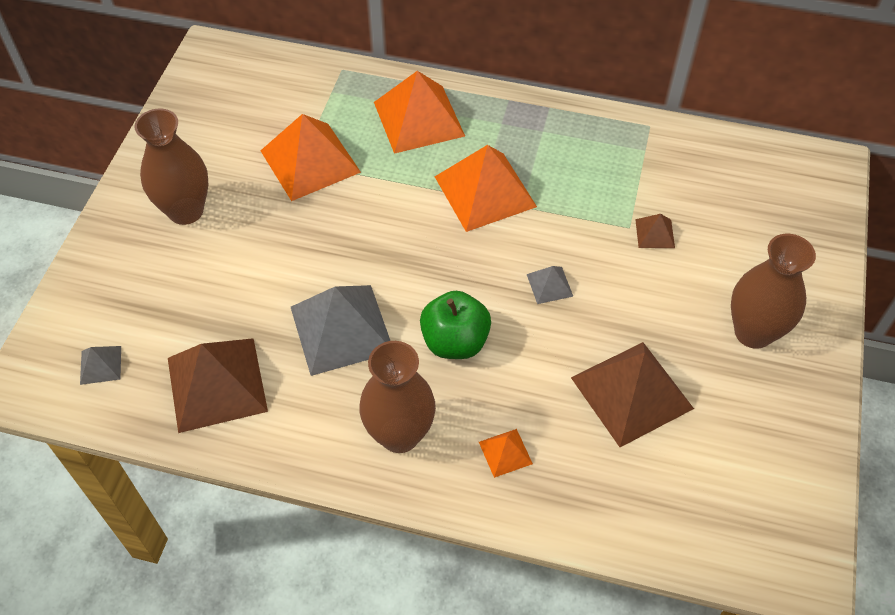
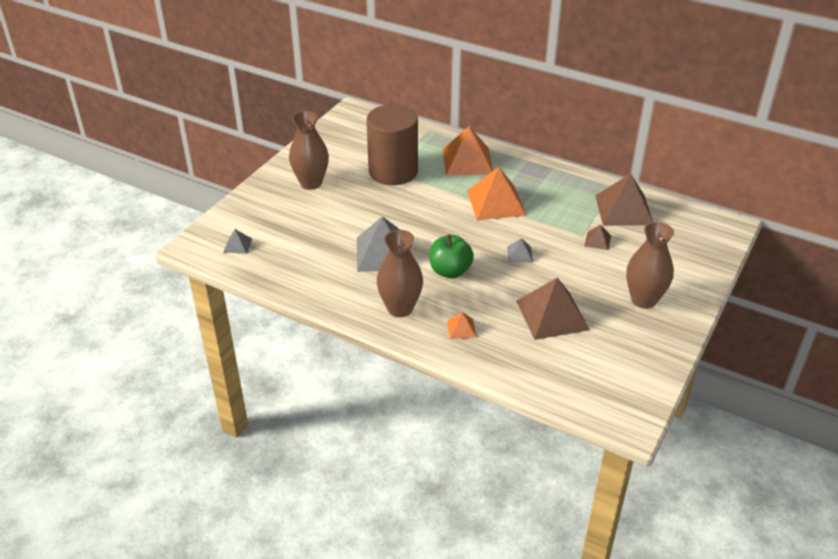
camera: 15 degrees right, 15 degrees down
(216, 384) = (300, 265): brown pyramid -> brown pyramid (623, 209)
(310, 161) = (393, 171): orange pyramid -> brown cylinder

